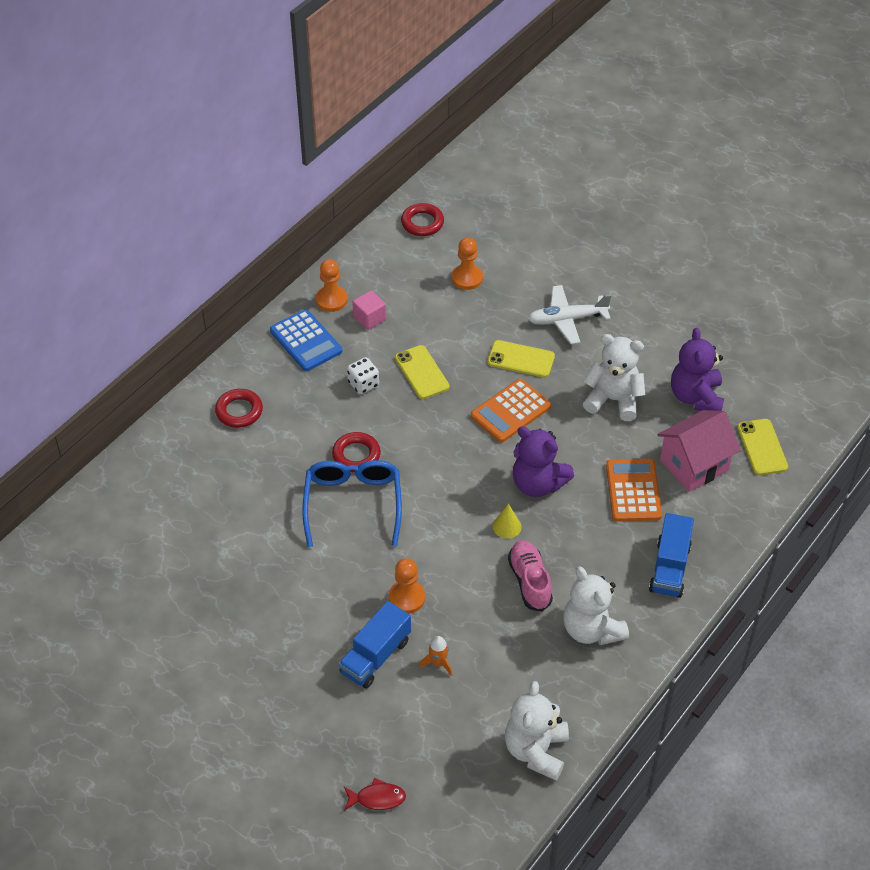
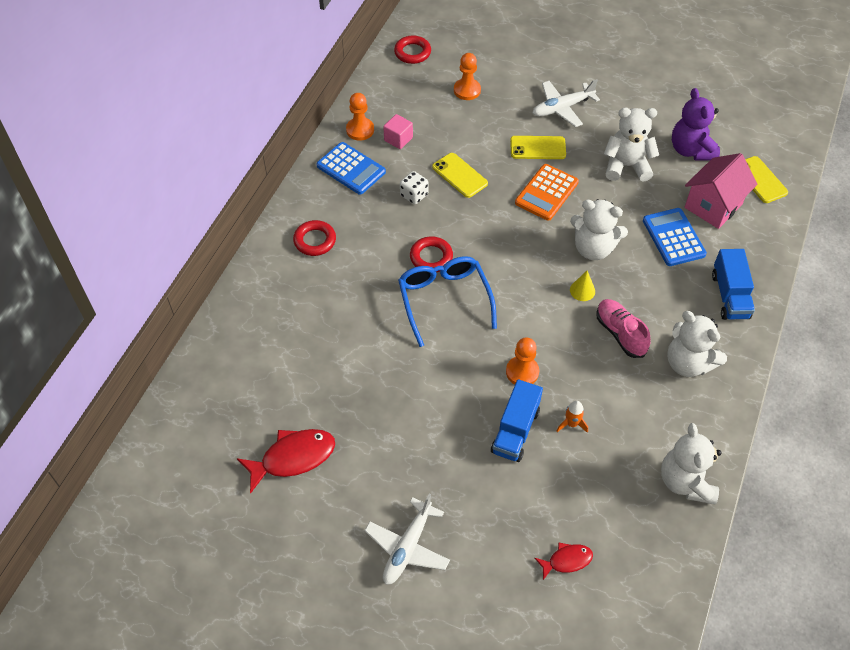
camera: 15 degrees left, 5 degrees up
(137, 630) = (293, 458): none -> red fish
(220, 745) = (407, 547): none -> white plane
(538, 483) = (593, 248): purple teddy bear -> white teddy bear
(633, 491) = (673, 237): orange calculator -> blue calculator

